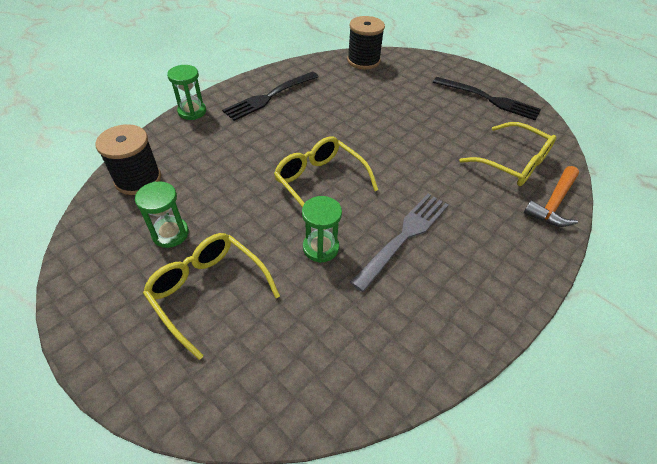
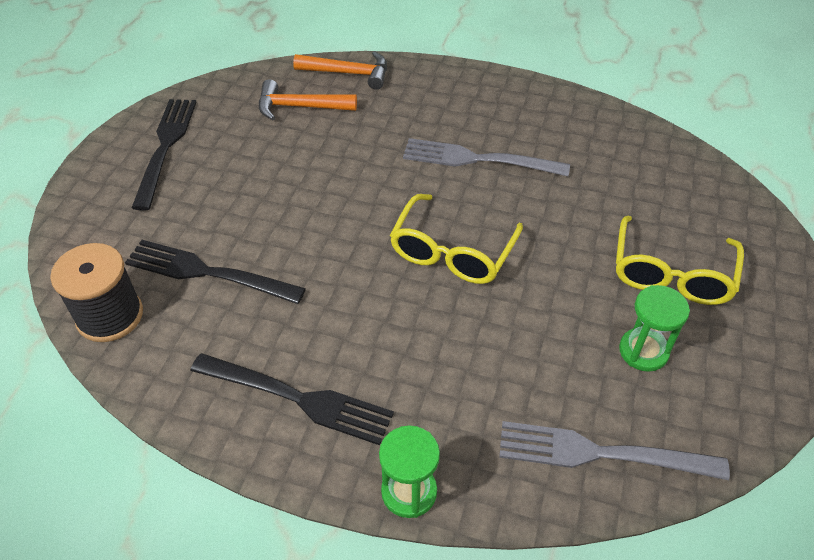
camera: 115 degrees left, 0 degrees up
(138, 179) = (601, 453): black spool -> grey fork
(320, 248) = (545, 213): green hourglass -> none
(371, 91) = (208, 273): none -> black fork
(513, 163) = (299, 107): yellow glasses -> orange hammer

